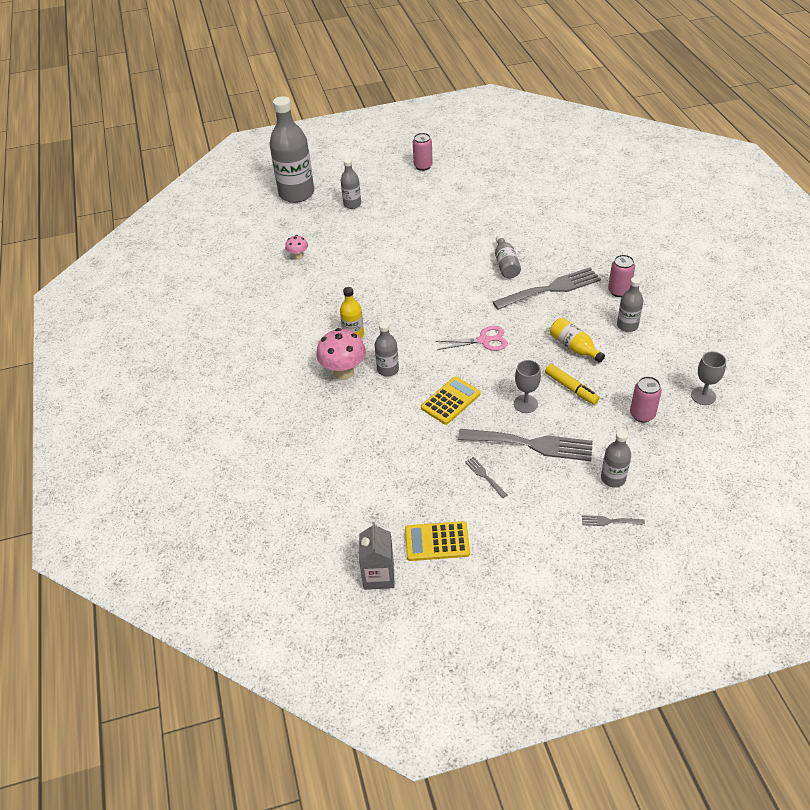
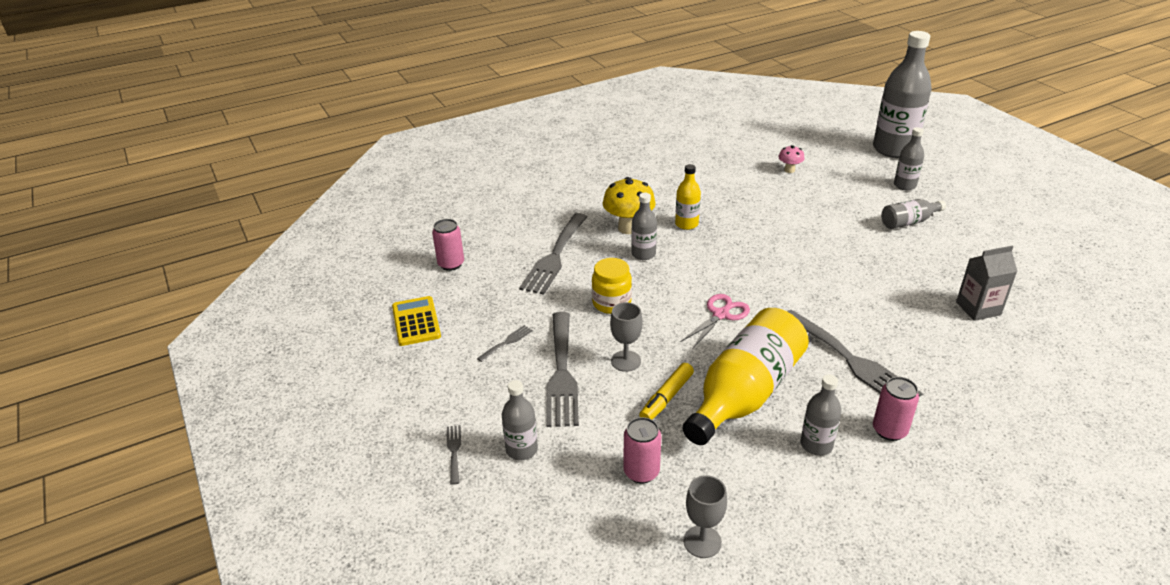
camera: 75 degrees right, 10 degrees down
(344, 372) = (628, 228): pink mushroom -> yellow mushroom
(369, 429) = (554, 256): none -> grey fork
(379, 575) = (375, 292): grey carton -> grey carton (978, 308)
(423, 166) = (1027, 221): pink can -> pink can (451, 264)
(450, 401) = (611, 303): yellow calculator -> yellow jar
(484, 340) = (721, 315): pink scissors -> pink scissors turned 120 degrees counterclockwise
(506, 264) = (875, 315): grey bottle -> grey bottle (908, 222)
(574, 347) = (745, 394): yellow bottle -> yellow bottle, size x2.04

